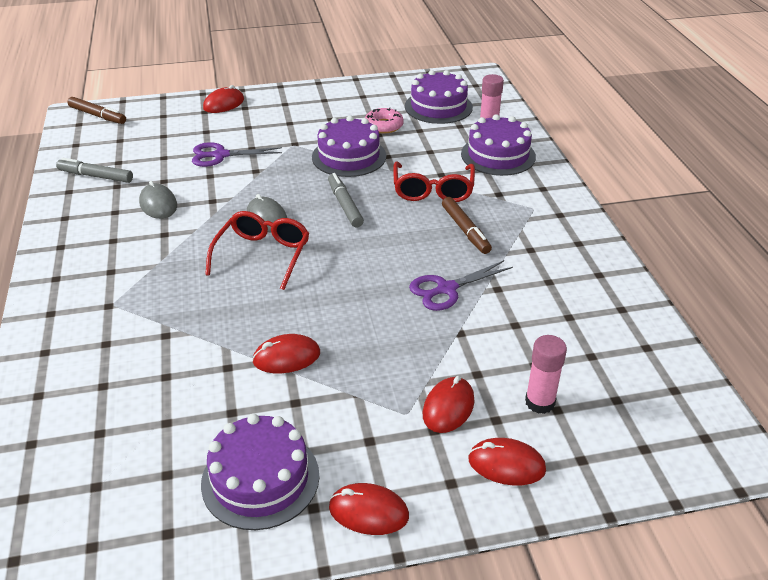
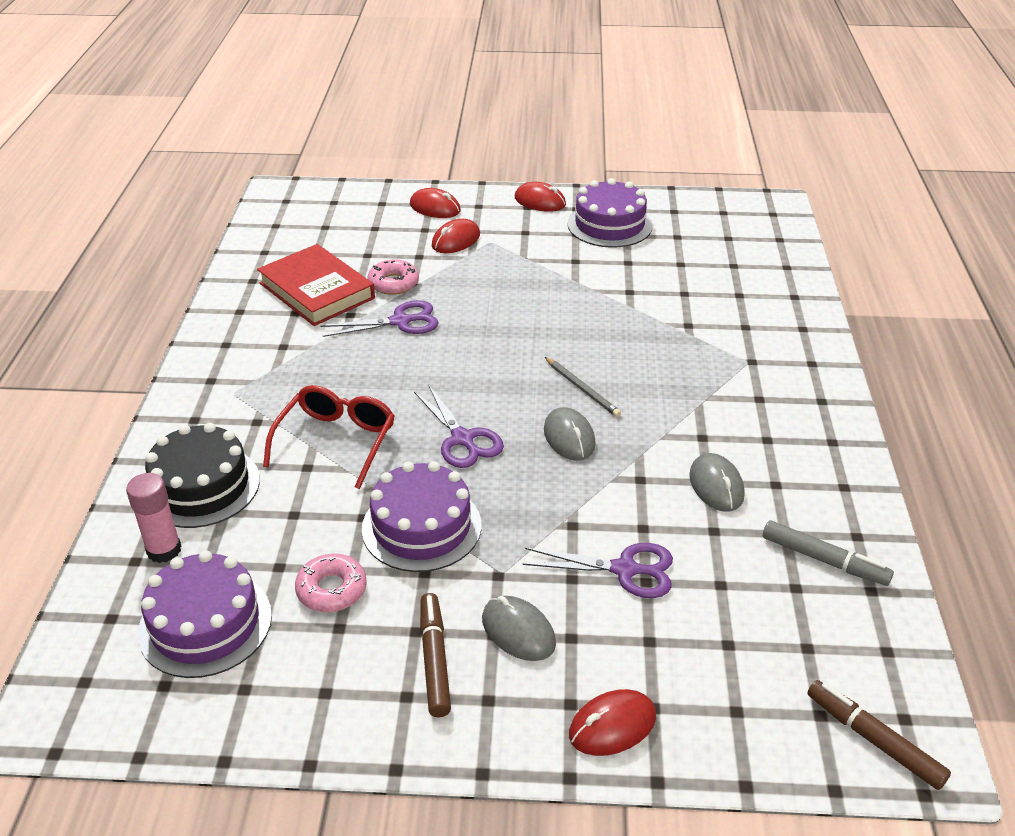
camera: 165 degrees left, 0 degrees up
(263, 255) = (582, 389): red glasses -> grey pencil
(276, 125) = (518, 631): none -> grey mouse
(286, 357) = (576, 290): red mouse -> none
(345, 205) = (462, 439): grey marker -> purple scissors
(465, 230) = (336, 379): brown marker -> brown marker (435, 659)
(481, 331) = (393, 283): none -> pink donut
(498, 155) = (201, 486): purple cake -> black cake
(540, 402) = (384, 233): pink glue stick -> none
(549, 308) = (316, 291): none -> red book

